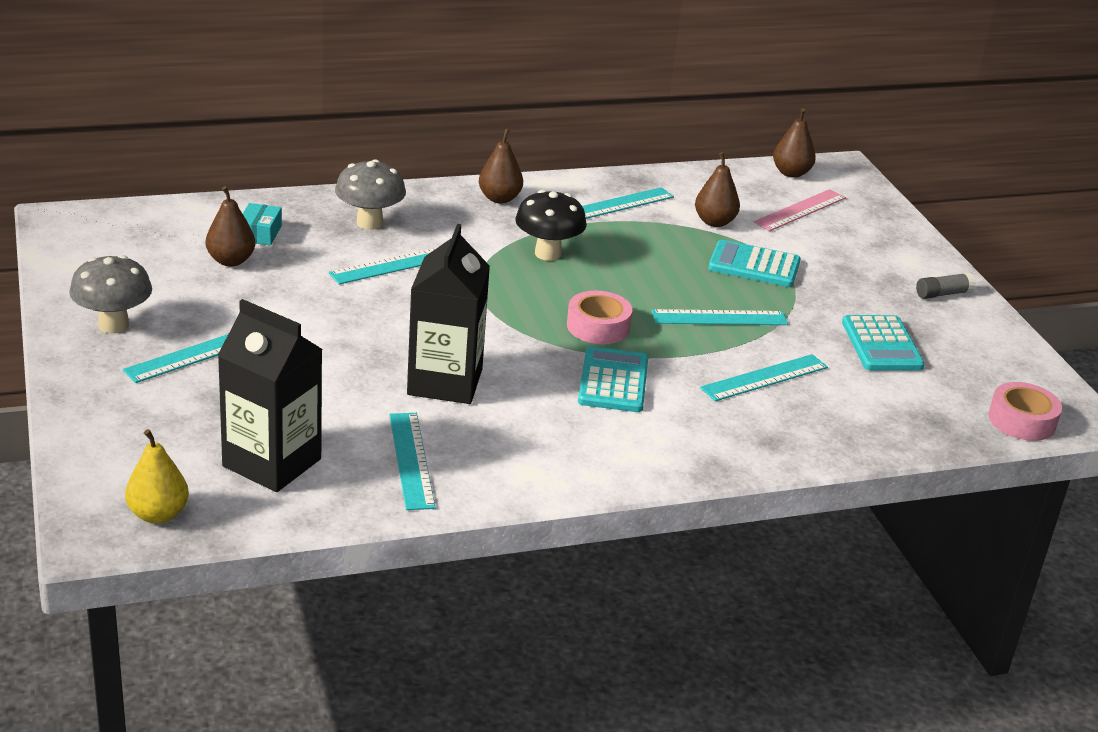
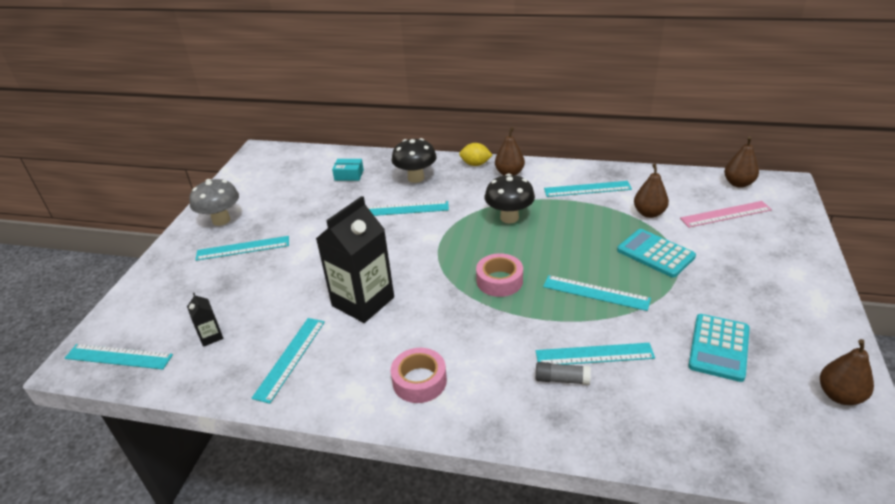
camera: 35 degrees right, 5 degrees up
(158, 514) = (118, 357): yellow pear -> turquoise ruler
(231, 261) = (317, 190): brown pear -> brown pear (839, 395)
(260, 233) = (349, 175): turquoise box -> turquoise box turned 60 degrees clockwise
(272, 463) = (211, 336): black carton -> black carton, size x0.43
(369, 223) = (416, 178): grey mushroom -> black mushroom
(441, 193) = (475, 164): none -> yellow lemon
(613, 381) = (475, 329): turquoise calculator -> none
(943, 294) = (809, 311): grey glue stick -> grey glue stick (562, 379)
(1022, 420) = (814, 464): pink tape -> pink tape (419, 381)

